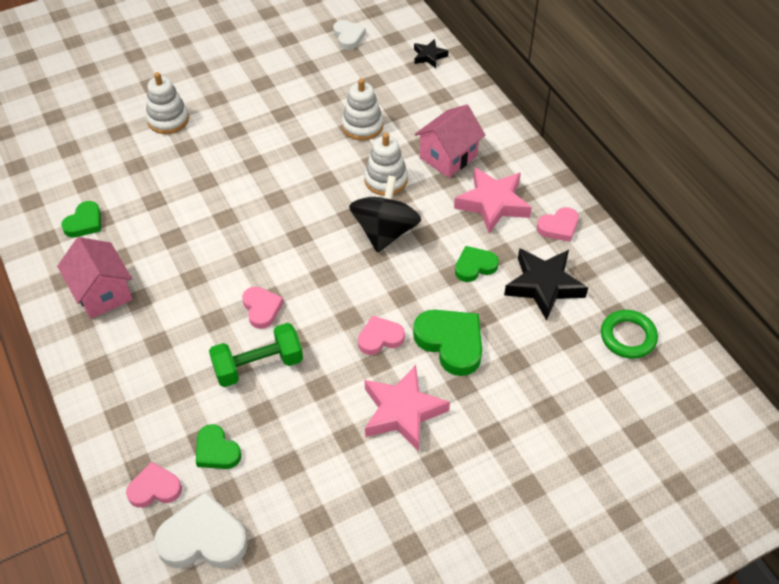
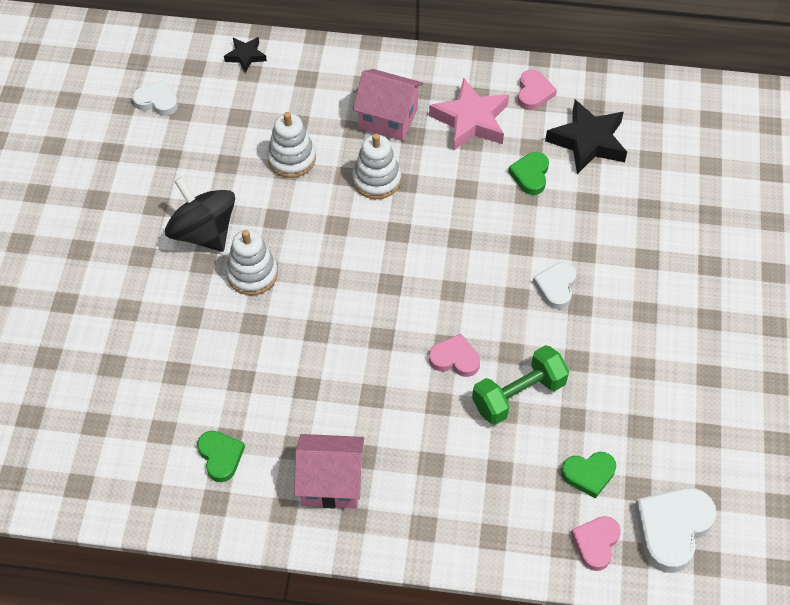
camera: 55 degrees left, 5 degrees up
(168, 120) = (135, 313): white stacking toy -> white stacking toy (252, 274)
(258, 366) = (518, 395): green dumbbell -> green dumbbell turned 45 degrees clockwise
(380, 338) = (556, 287): pink heart -> white heart
(385, 232) = (439, 216): black spinning top -> black spinning top (204, 232)
(402, 412) = (644, 314): pink star -> none
(448, 157) = (388, 118): pink house -> pink house turned 60 degrees counterclockwise
(451, 343) = (599, 240): green heart -> none
(628, 337) = (679, 120): green ring -> none

